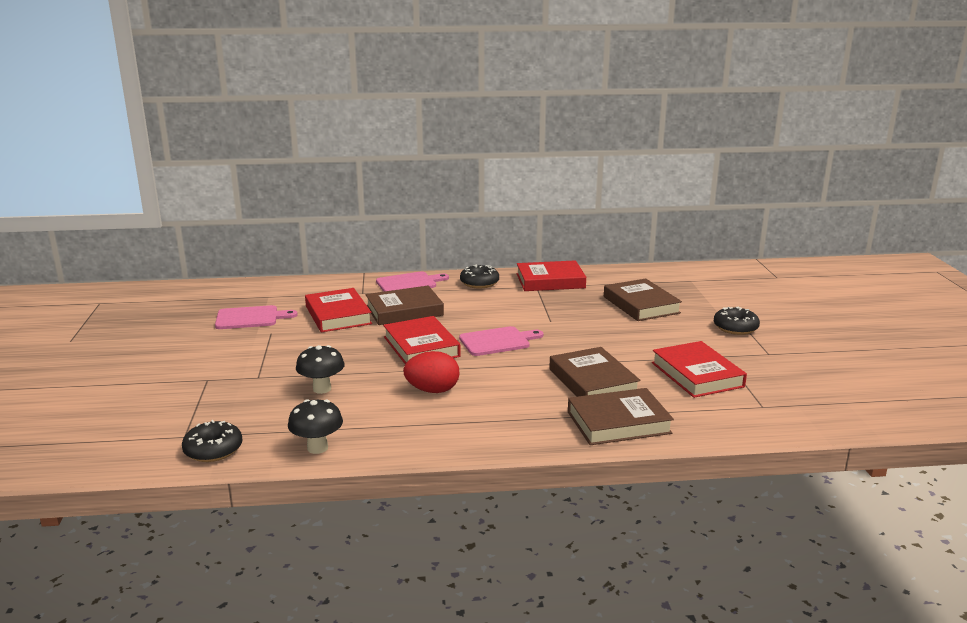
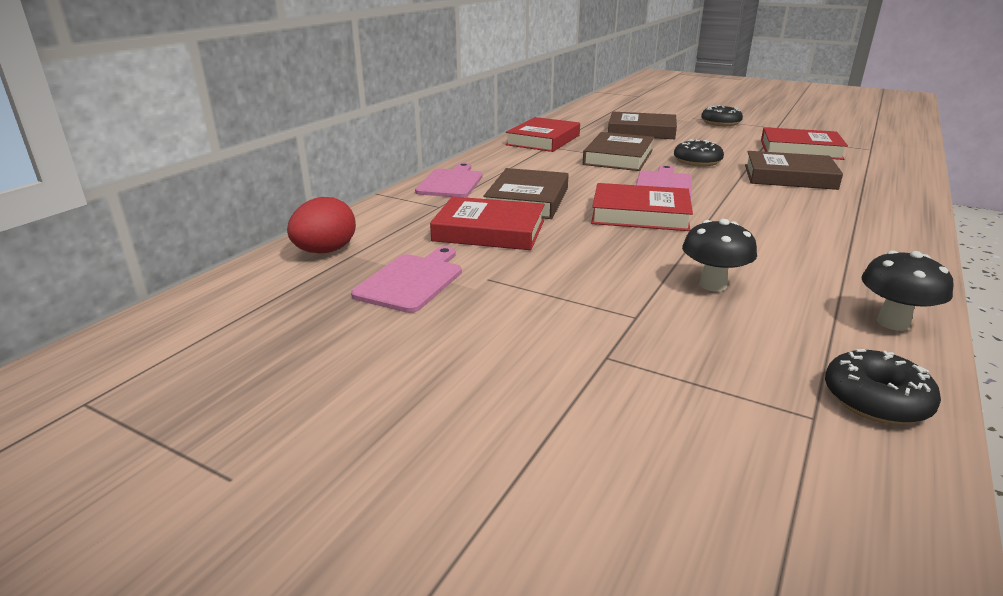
camera: 55 degrees left, 5 degrees up
(432, 390) = (763, 233): red egg -> red egg (325, 251)
(479, 283) = (504, 160): black donut -> black donut (697, 161)
(618, 422) = (881, 188): brown book -> brown book (618, 157)

